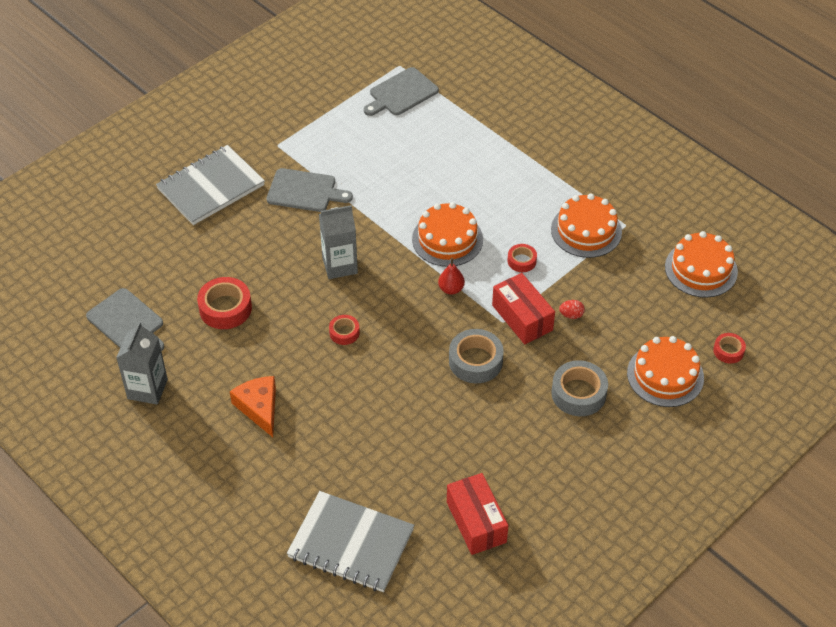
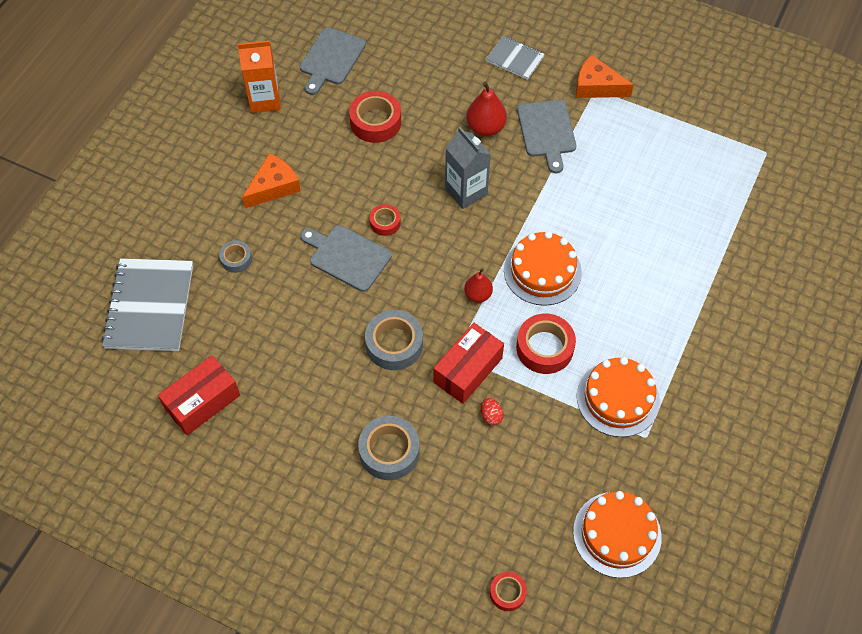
camera: 70 degrees right, 10 degrees up
(147, 389) = (264, 100): grey carton -> orange carton
(211, 187) = (515, 59): grey notebook -> grey notebook, size x0.54
(274, 143) = (596, 86): none -> orange cheese
(277, 231) = (485, 128): none -> red pear
(329, 458) = (236, 259): none -> grey tape
(401, 93) = (726, 167): grey cutting board -> grey cutting board (347, 256)
(521, 261) = (544, 348): red tape -> red tape, size x1.76
(665, 375) = (446, 532): orange cake -> none

